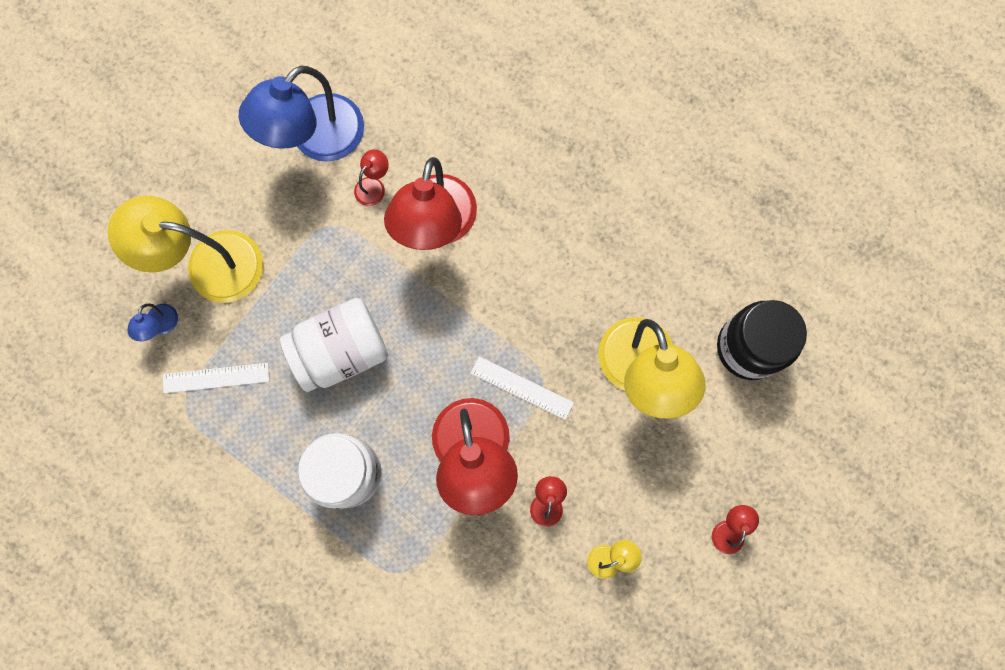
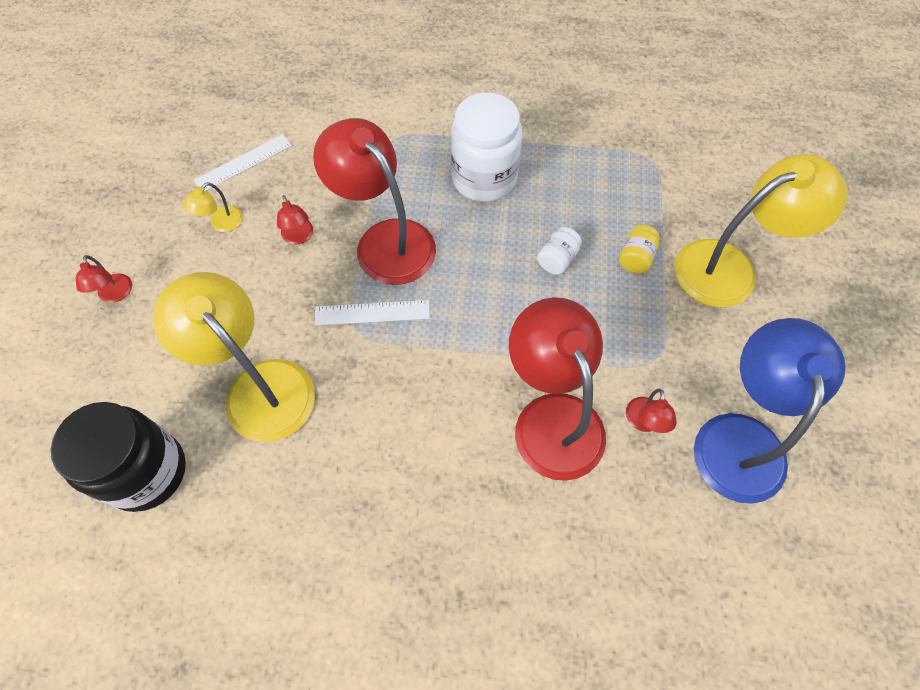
camera: 150 degrees right, 15 degrees down
(161, 326) = (722, 202): blue lamp -> none
(216, 377) = (644, 189): white ruler -> white ruler (243, 163)
(276, 316) = (635, 258): none -> yellow jar
(341, 351) = (557, 259): white jar -> white jar, size x0.44

